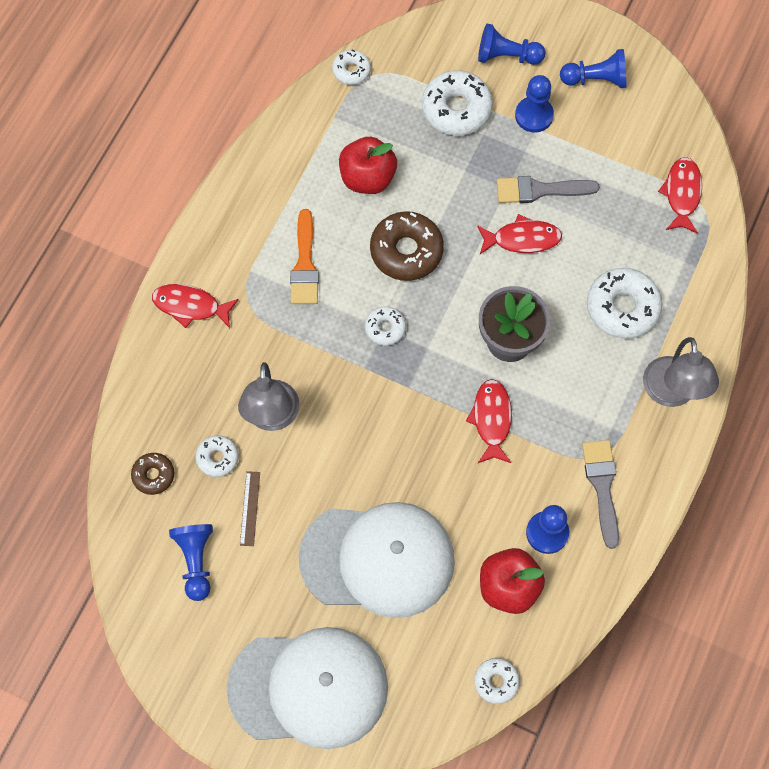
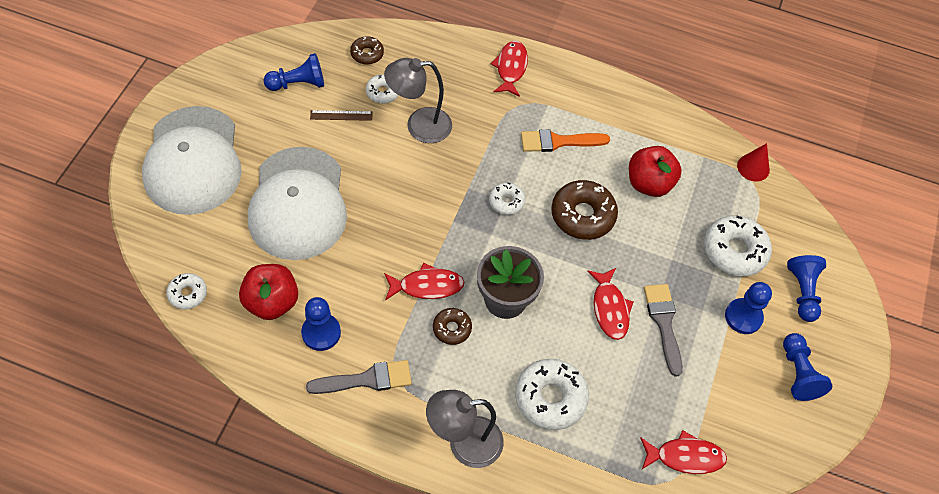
camera: 80 degrees right, 10 degrees down
(351, 71) = (753, 167): white donut -> red cone
(544, 397) = (452, 329): none -> brown donut

